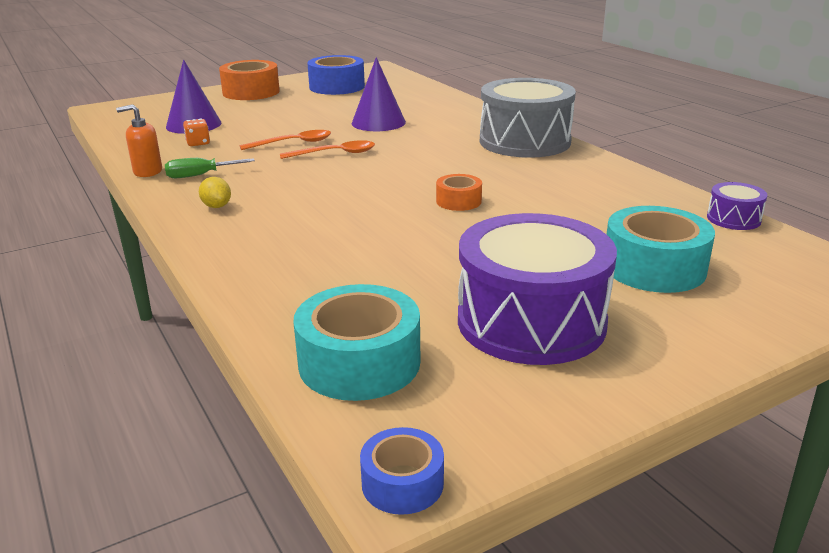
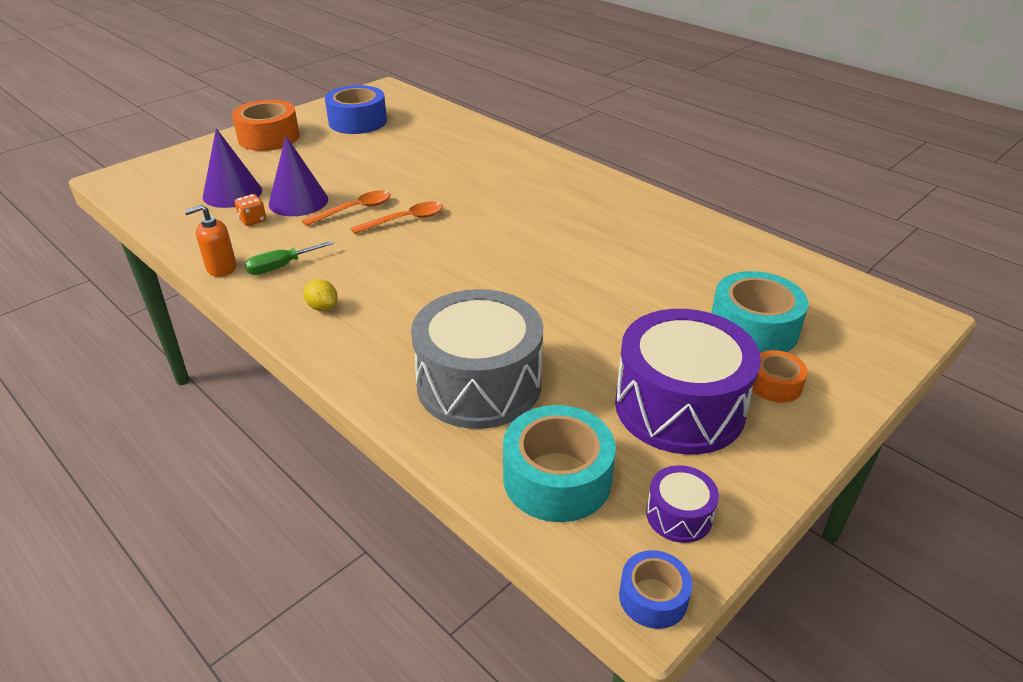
camera: 15 degrees left, 10 degrees up
(378, 122) = (426, 171): purple cone -> purple cone (298, 201)
(458, 201) = (554, 270): orange tape -> orange tape (775, 384)
(524, 141) = (580, 183): grey drum -> grey drum (479, 384)
(733, 219) = (795, 261): purple drum -> purple drum (679, 515)

